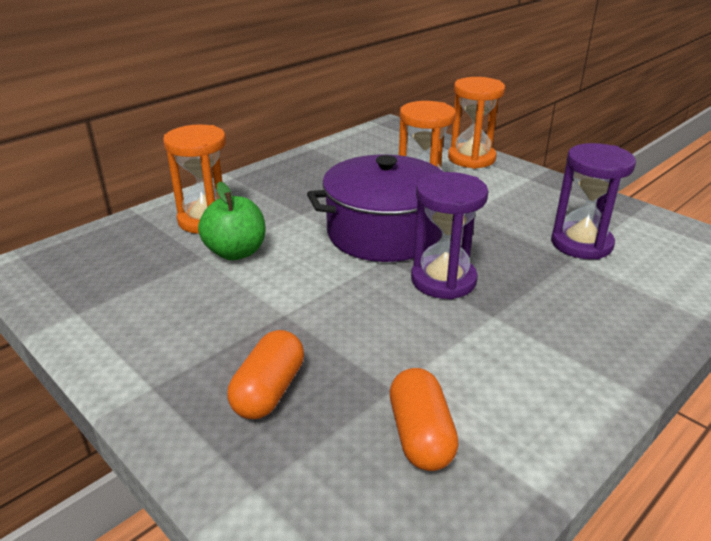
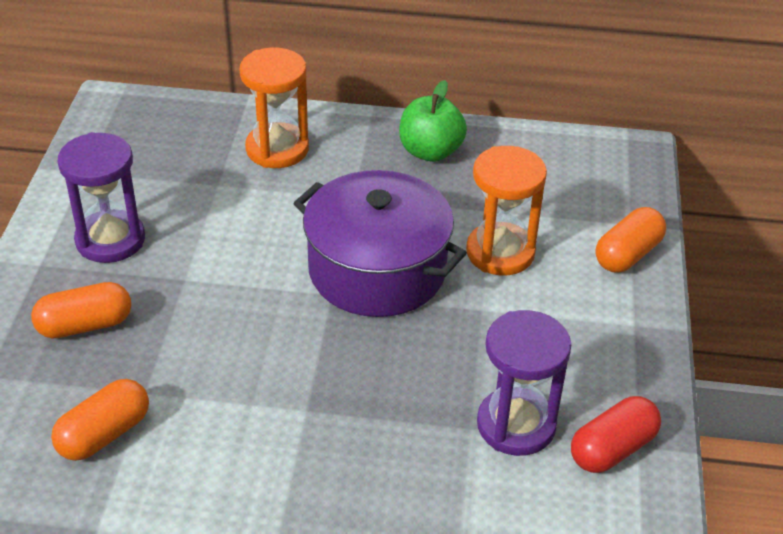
camera: 50 degrees right, 10 degrees up
(236, 252) = (245, 198): green apple -> green apple (430, 151)
(443, 280) = (333, 350): purple hourglass -> purple hourglass (110, 240)
(471, 158) = (627, 254): orange hourglass -> orange capsule
(627, 223) = (612, 449): none -> red capsule

